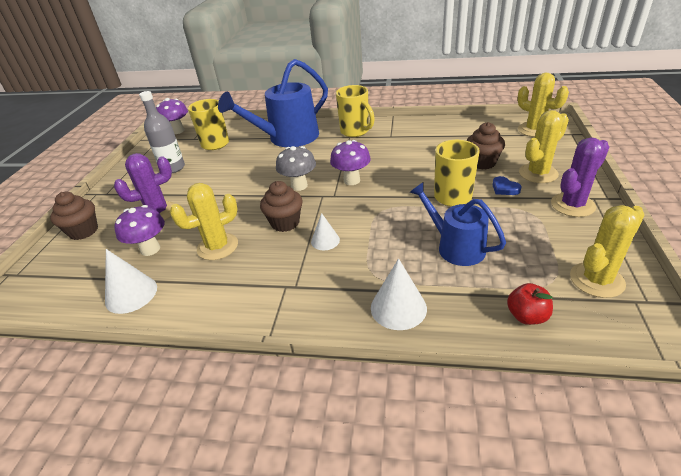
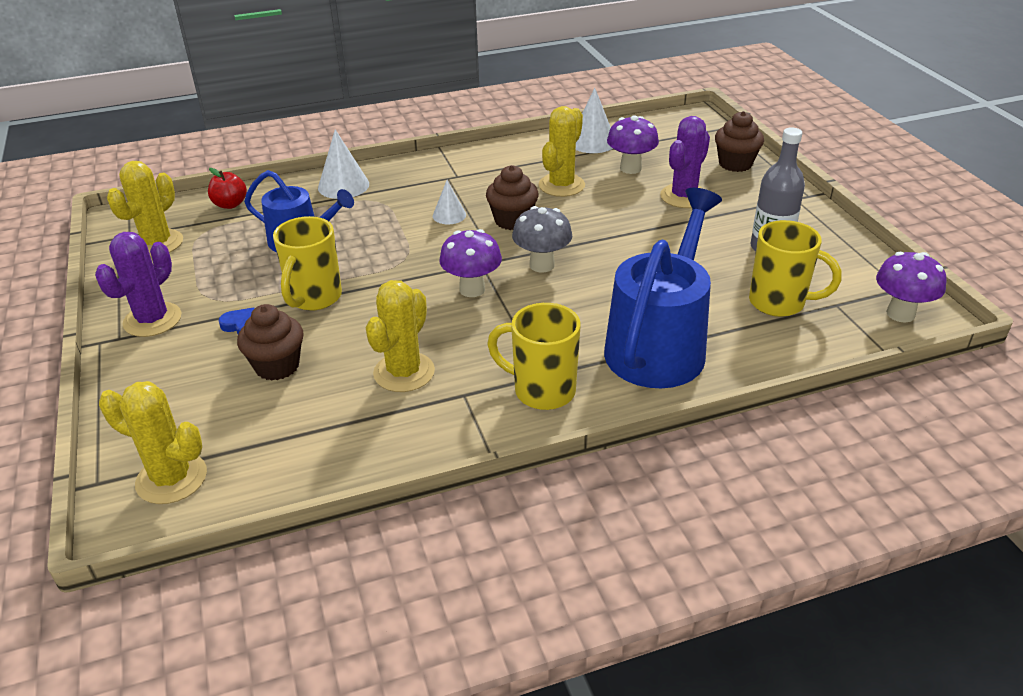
camera: 150 degrees right, 0 degrees up
(538, 173) = (188, 363): yellow cactus -> yellow cactus (404, 372)

